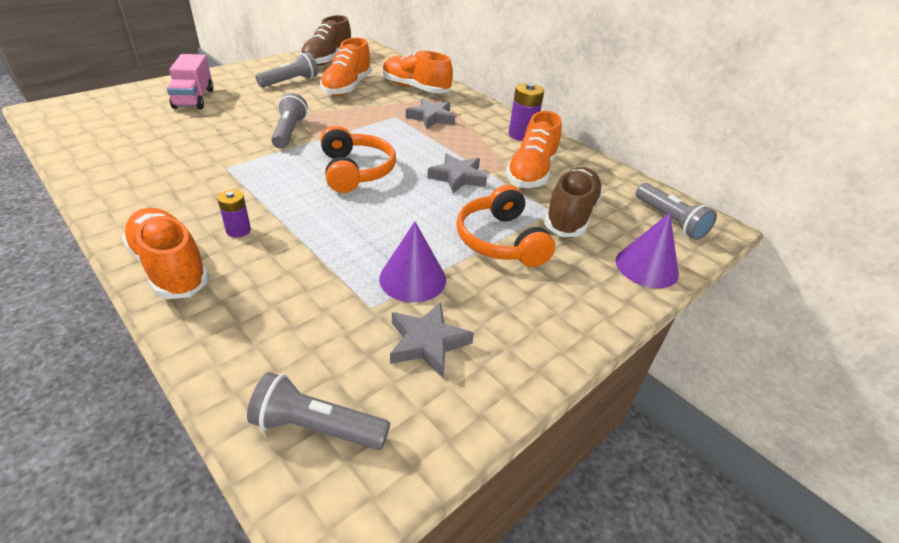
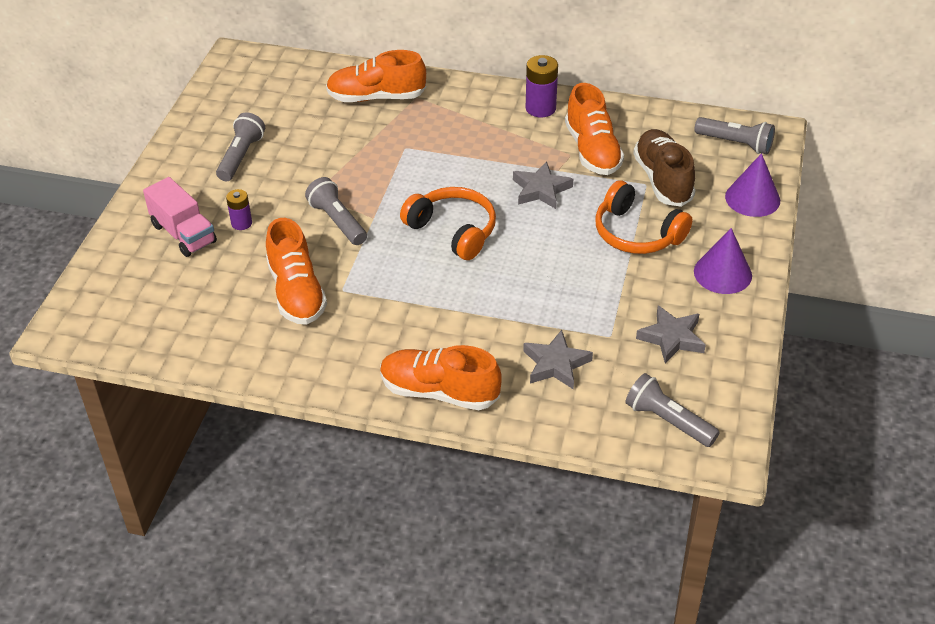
camera: 30 degrees left, 5 degrees up
(238, 230) = (442, 337): purple battery -> purple battery (241, 223)
(317, 427) = (668, 421): grey flashlight -> grey flashlight turned 60 degrees clockwise
(327, 60) = (230, 102): brown shoe -> none
(347, 87) = (308, 133): orange shoe -> orange shoe (296, 292)
(412, 279) = (612, 300): purple cone -> purple cone (722, 273)
(431, 117) = (439, 130): grey star -> grey star (556, 364)

